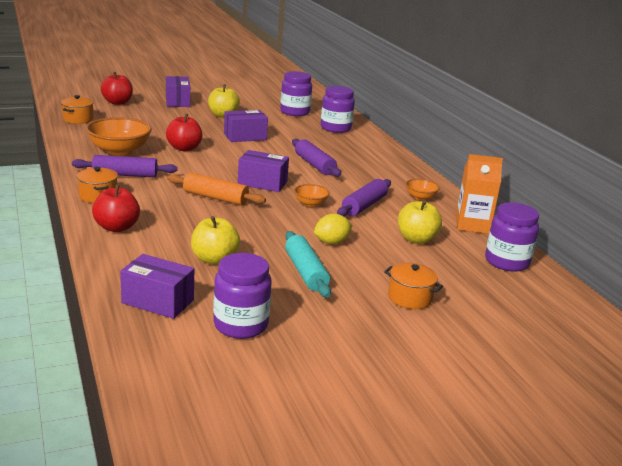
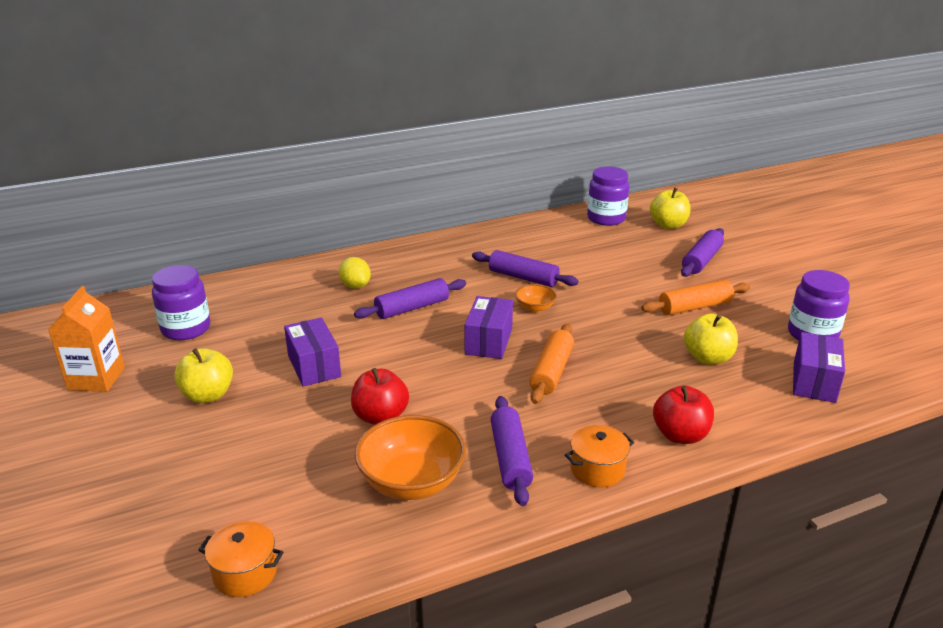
camera: 90 degrees left, 5 degrees up
(117, 102) = (125, 537): red apple -> none
(177, 101) = (121, 456): purple box -> none
(305, 272) = (695, 307): turquoise rolling pin -> orange rolling pin
(331, 242) = (623, 295): yellow lemon -> yellow lemon (355, 286)
(335, 128) = (262, 295): purple jar -> none
(410, 298) = (701, 260): orange pot -> purple rolling pin
(416, 239) = (587, 253): yellow apple -> yellow apple (668, 225)
(420, 197) = (484, 247): orange bowl -> none
(472, 225) = (539, 227): orange carton -> orange carton (96, 378)

